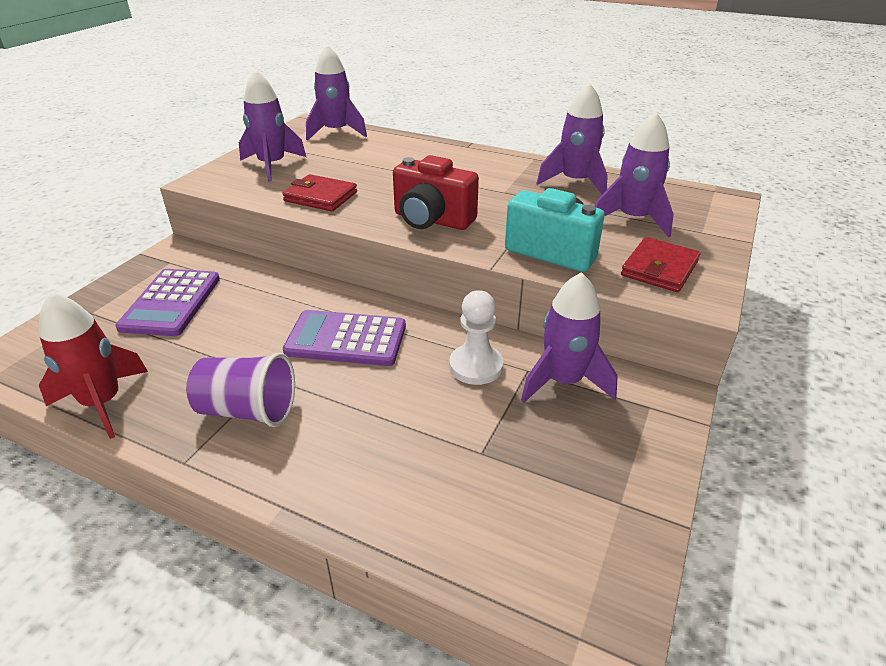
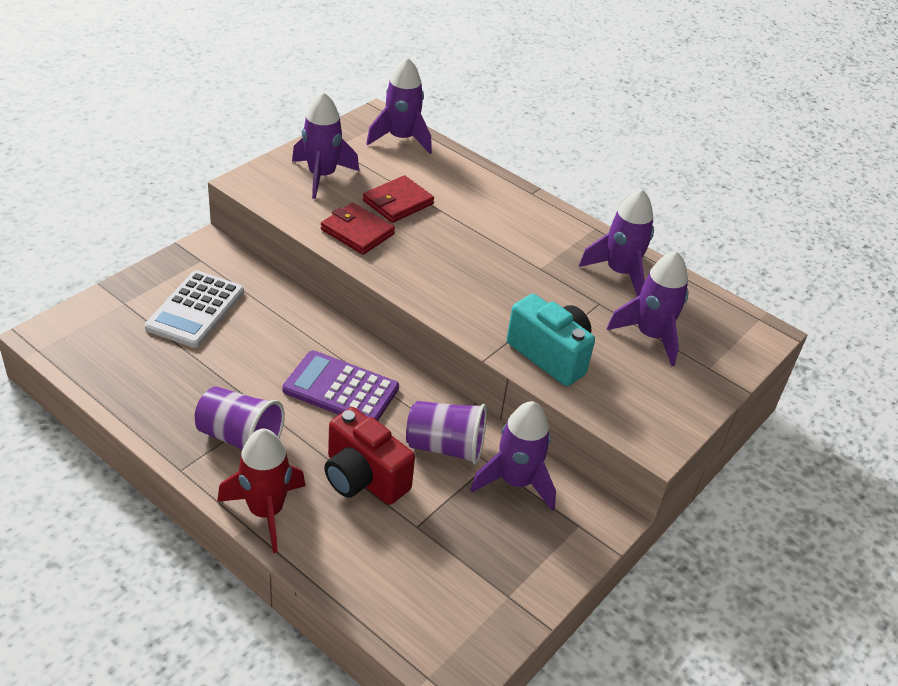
camera: 10 degrees right, 5 degrees up
(102, 403) = (125, 399): red rocket -> red rocket (266, 511)
(171, 303) = (195, 309): purple calculator -> white calculator
(432, 220) = (453, 289): red camera -> red camera (363, 478)
(476, 366) = (445, 447): white pawn -> purple cup
(659, 268) = (639, 400): red wallet -> red wallet (398, 202)

